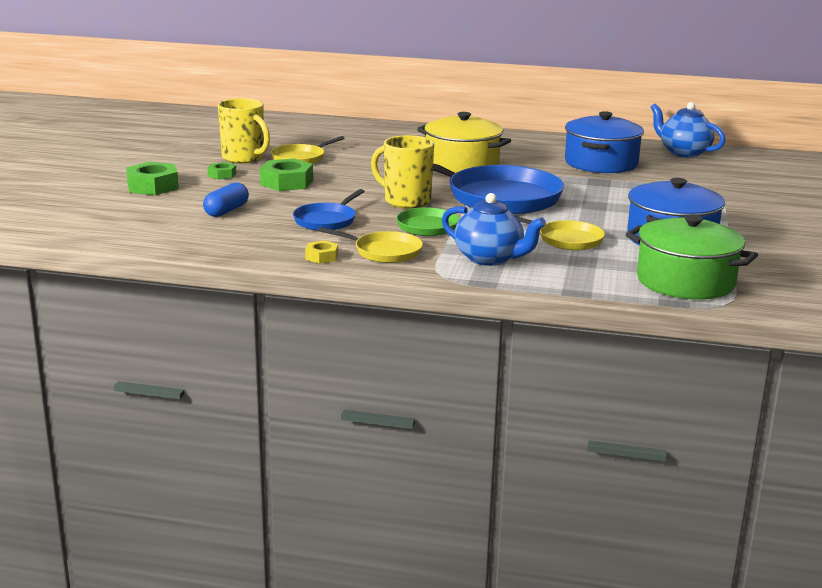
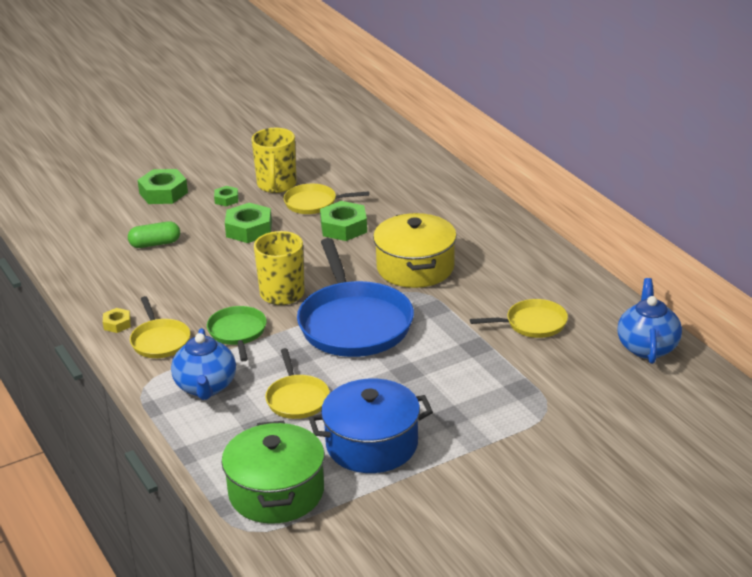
camera: 50 degrees right, 10 degrees up
(226, 211) = (155, 244): blue capsule -> green capsule
(326, 220) = (191, 287): blue pan -> none
(358, 162) = (344, 227): none -> green nut
(601, 163) = (533, 323): blue pot -> yellow pan

